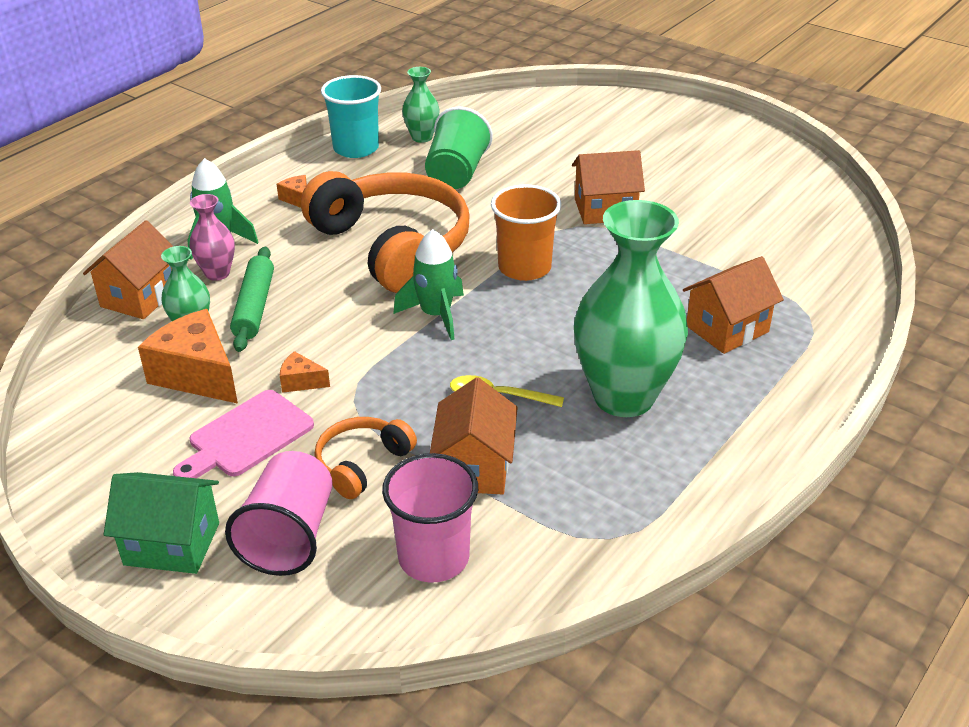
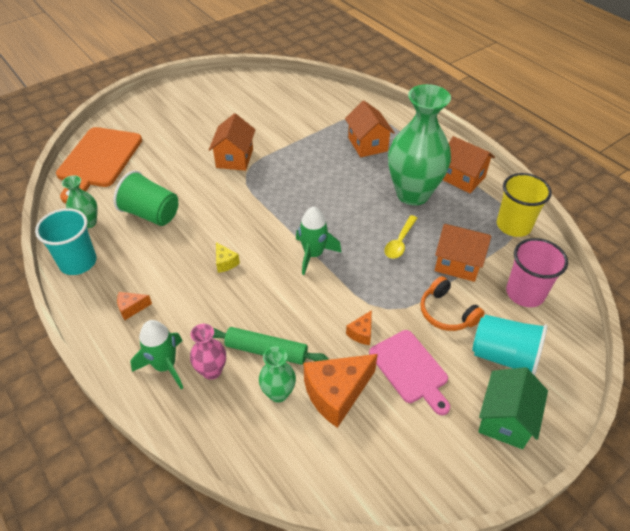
camera: 75 degrees left, 10 degrees up
(140, 297) = (221, 428): orange house -> orange house (462, 178)
(289, 536) = (504, 356): pink cup -> turquoise cup
(392, 246) = (225, 262): orange headphones -> yellow cheese
(524, 268) = (280, 205): orange cup -> none
(536, 114) = (98, 160): none -> orange cutting board
(604, 535) = (513, 225): none -> yellow cup

